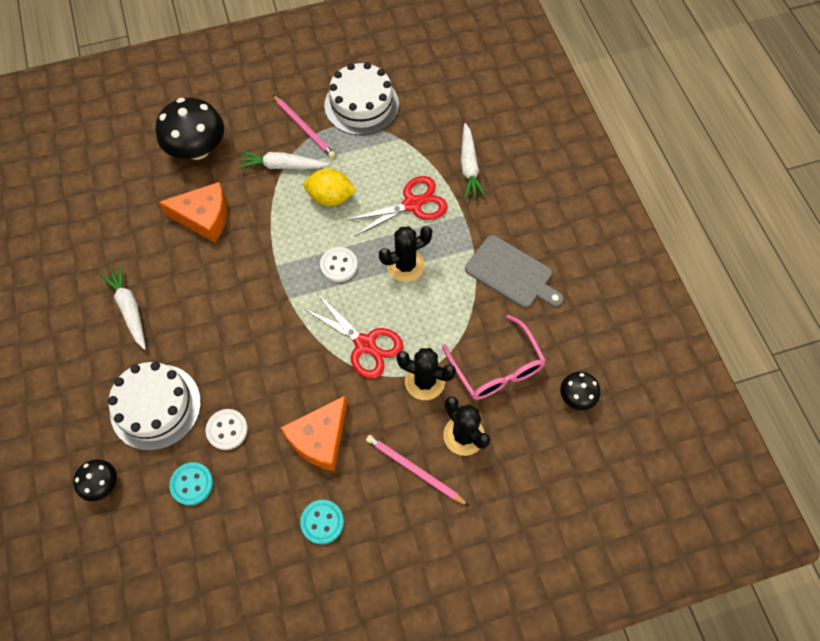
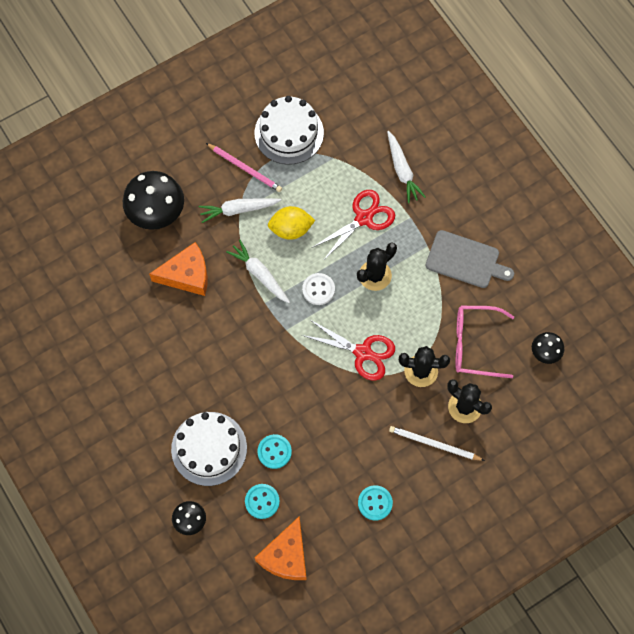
camera: 15 degrees left, 5 degrees up
(129, 309) = (154, 373): white carrot -> white carrot (259, 274)
(227, 430) = (274, 452): white button -> turquoise button
(320, 438) = (351, 439): orange cheese -> orange cheese (286, 556)
(414, 470) = (434, 444): pink pencil -> white pencil
(496, 367) = (475, 344): pink glasses -> pink glasses turned 135 degrees clockwise

